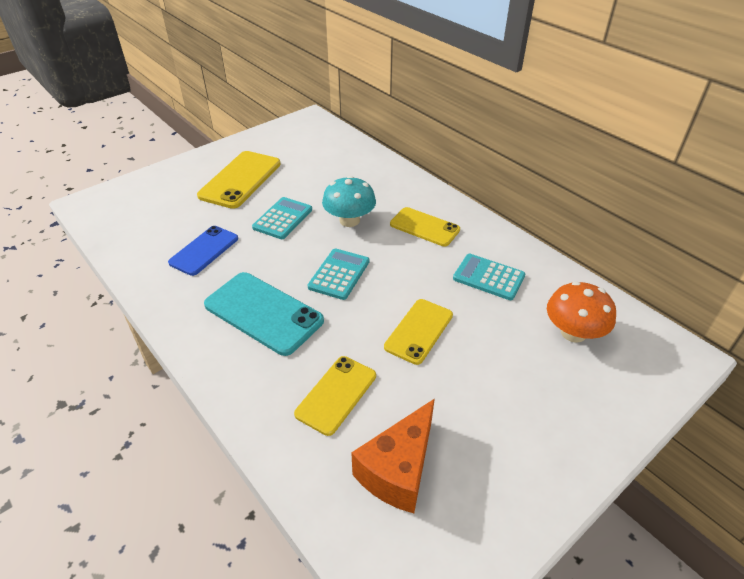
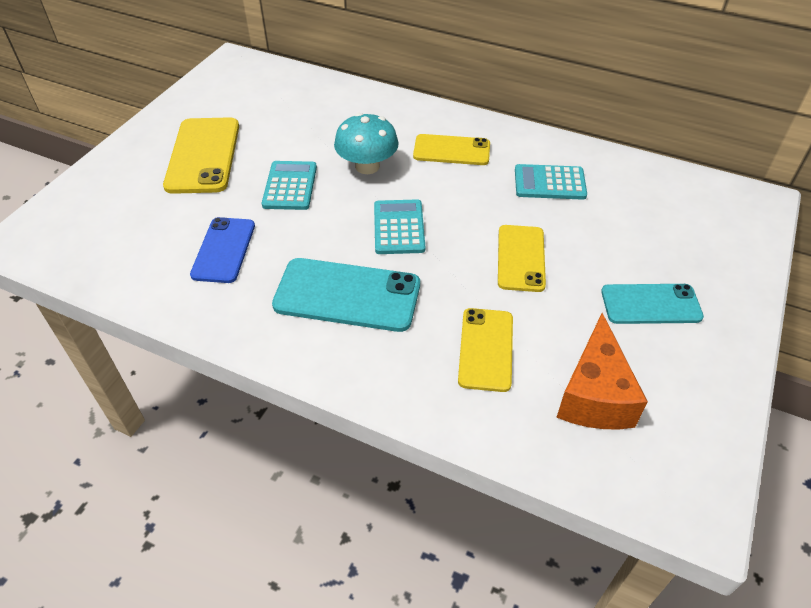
camera: 25 degrees left, 5 degrees up
(506, 411) = (650, 304): none -> turquoise phone
(573, 333) = (659, 211): orange mushroom -> none

